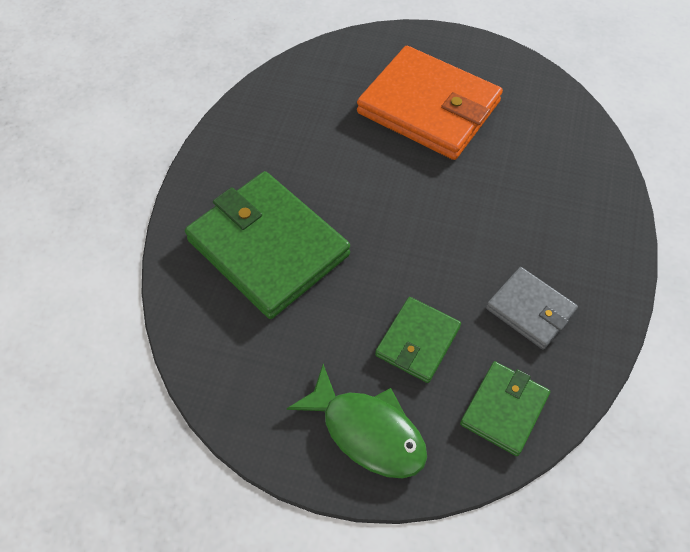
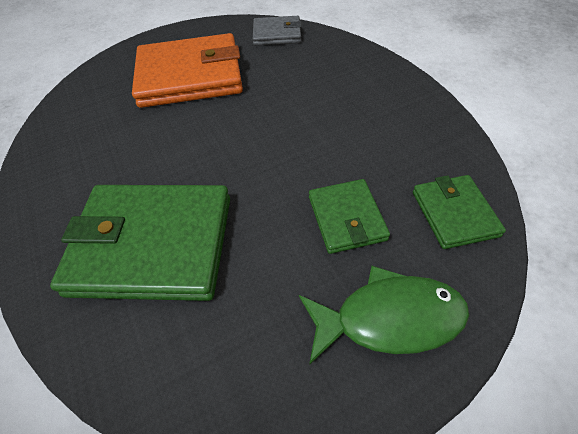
camera: 40 degrees left, 5 degrees down
(530, 310) = (391, 141): grey wallet -> grey wallet (277, 34)

